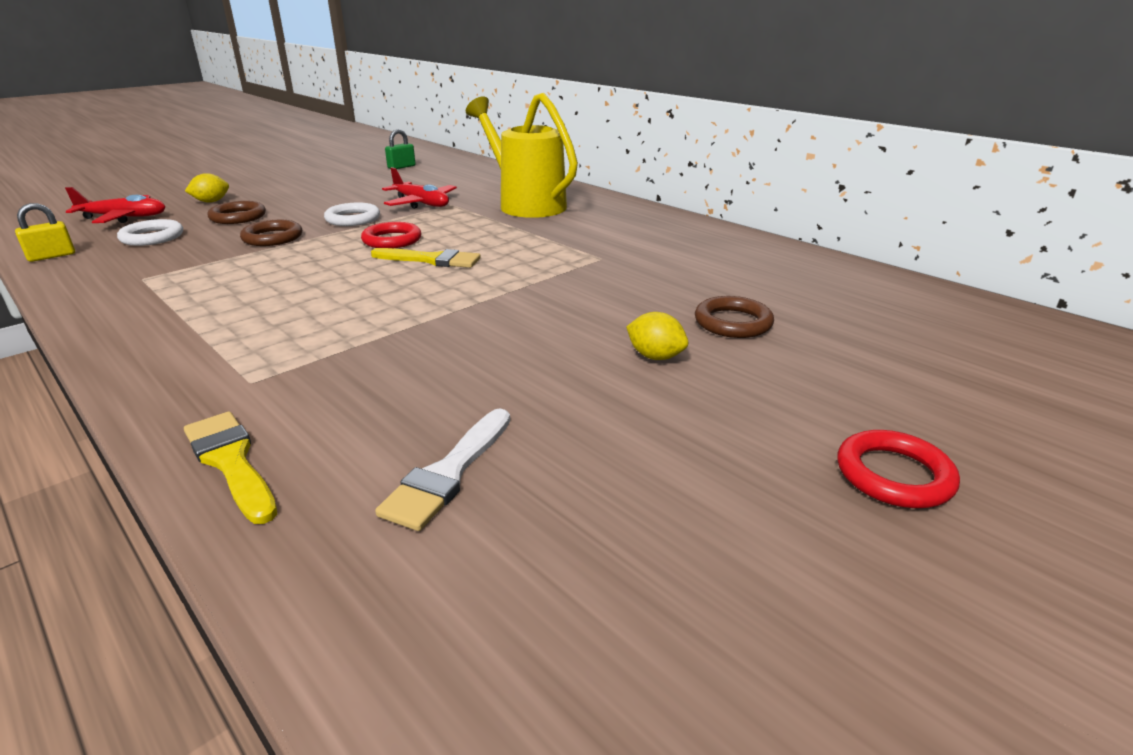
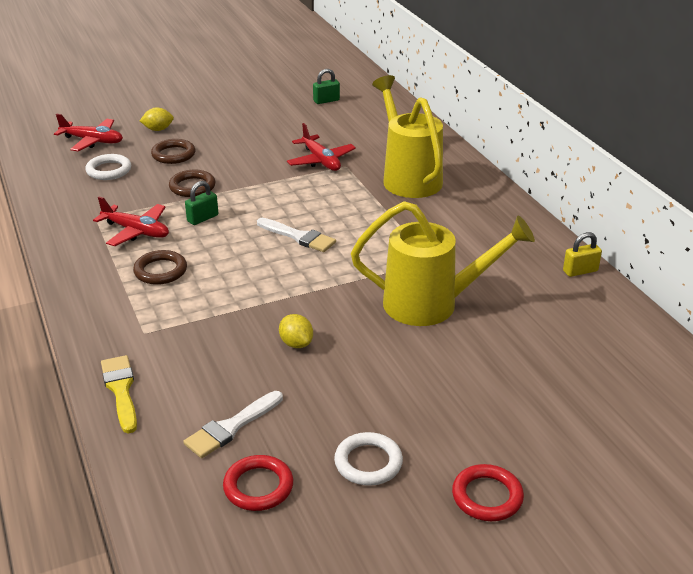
camera: 20 degrees right, 5 degrees up
(52, 256) = (41, 181): yellow padlock -> yellow padlock (580, 271)
(206, 282) = (136, 231): none -> red plane
(297, 260) = (202, 218): none -> green padlock
(353, 219) = (259, 173): white ring -> white ring (368, 462)
(392, 240) = (279, 206): red ring -> red ring (258, 486)
(431, 260) = (299, 237): yellow brush -> white brush
(633, 292) = (431, 304): none -> yellow watering can
(655, 356) = (405, 371): yellow lemon -> yellow lemon (296, 343)
(733, 322) = (484, 352): brown ring -> brown ring (160, 271)

